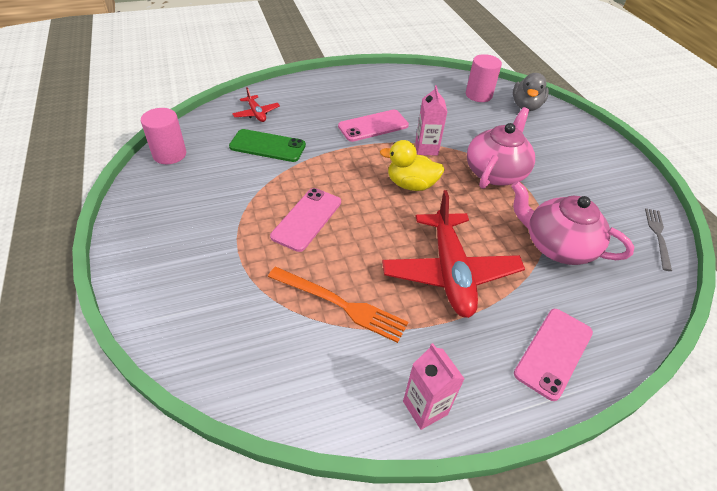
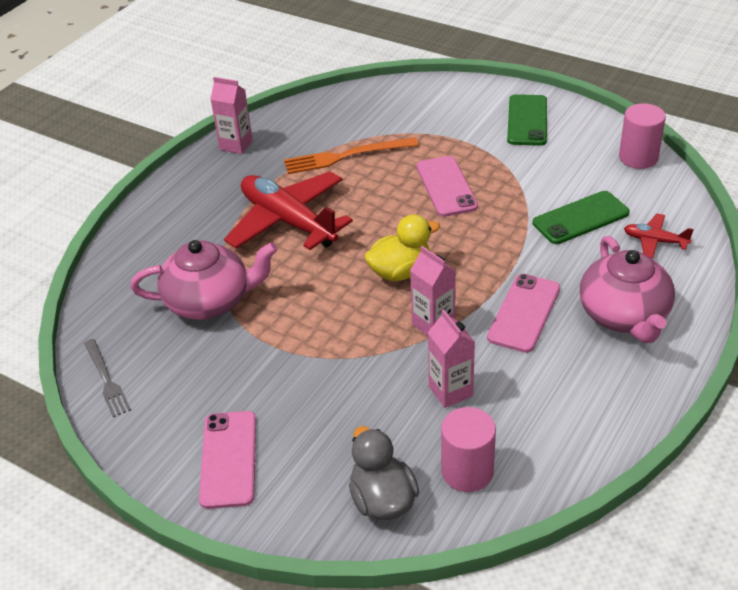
camera: 145 degrees right, 5 degrees down
(169, 230) = (527, 120): none -> green phone
(452, 120) = (450, 391): none -> pink carton
(495, 172) = (330, 345): pink teapot -> pink teapot (624, 316)
(553, 352) = (168, 217): pink phone -> pink phone (228, 459)

